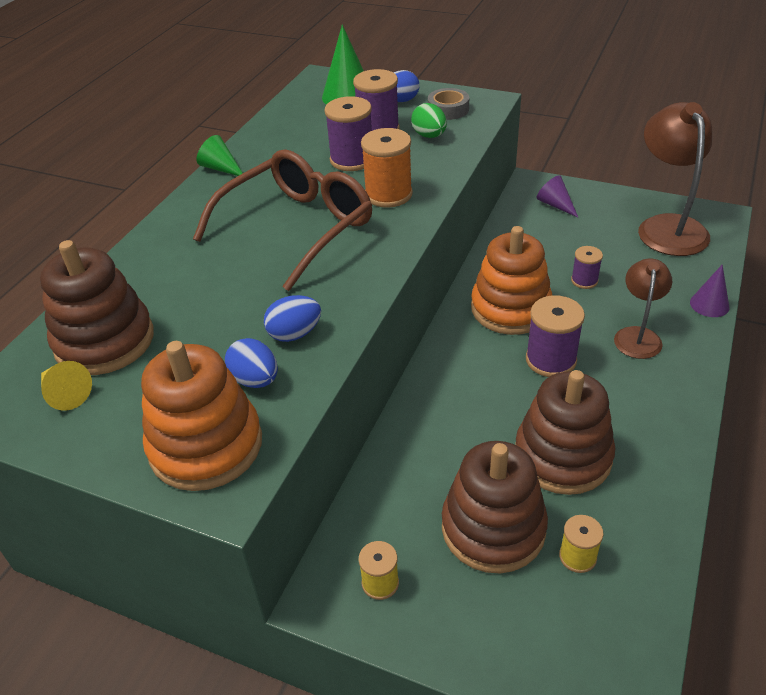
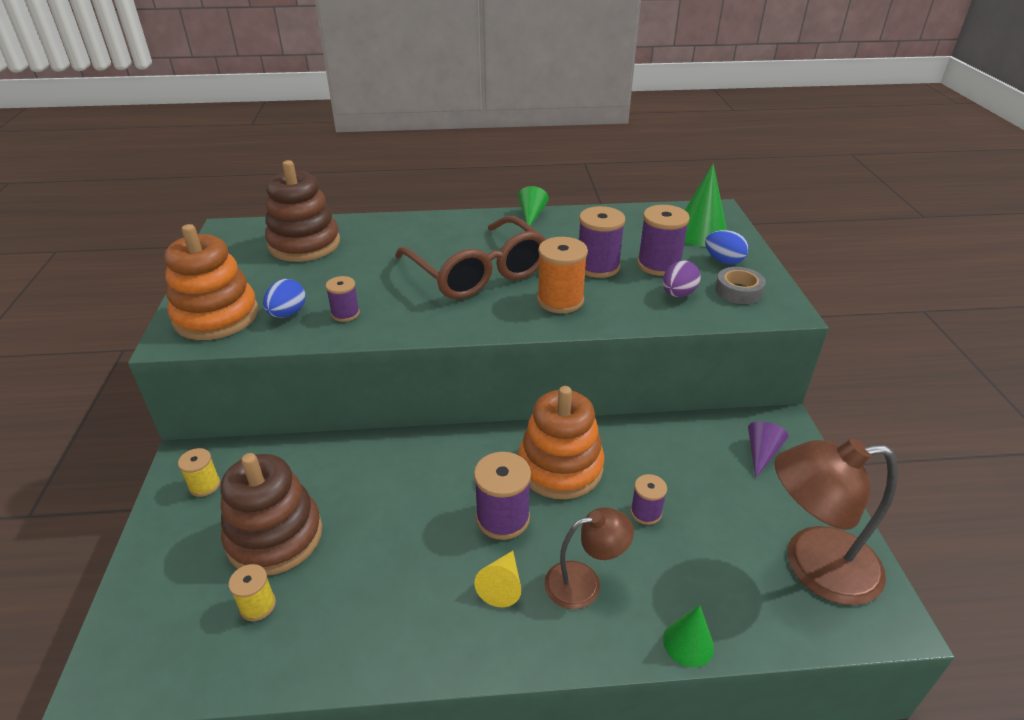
camera: 60 degrees right, 5 degrees down
(65, 393) = (250, 250): yellow cone -> yellow cone (502, 585)
(294, 334) = (345, 314): blue egg -> purple spool
(297, 228) = (478, 272): brown glasses -> brown glasses turned 45 degrees clockwise
(429, 136) = (678, 294): green egg -> purple egg
(562, 456) = (376, 562): brown stacking toy -> none
(667, 226) = (813, 566): brown lamp -> brown lamp turned 150 degrees counterclockwise
(709, 304) = (688, 643): purple cone -> green cone

